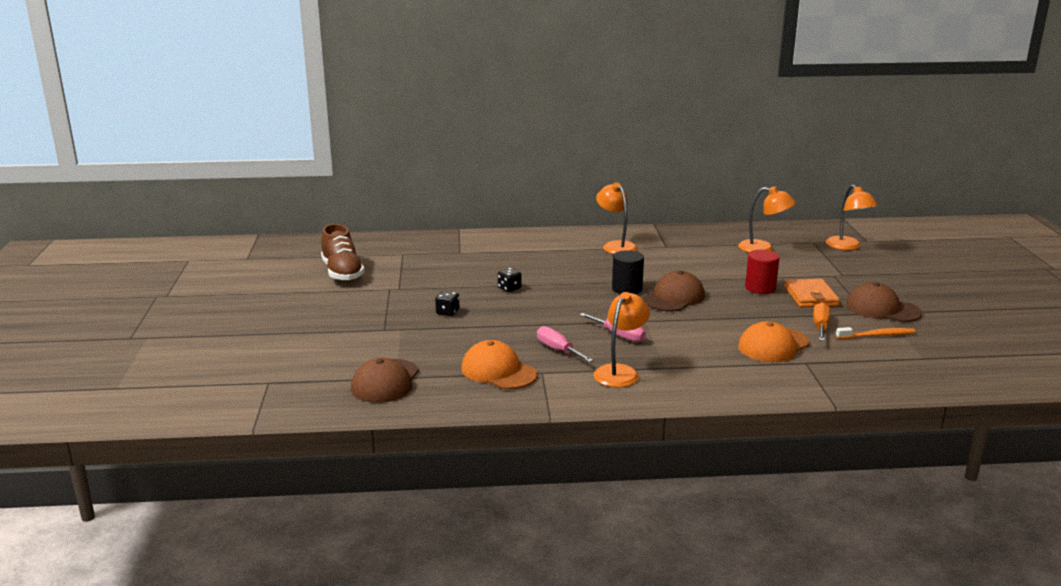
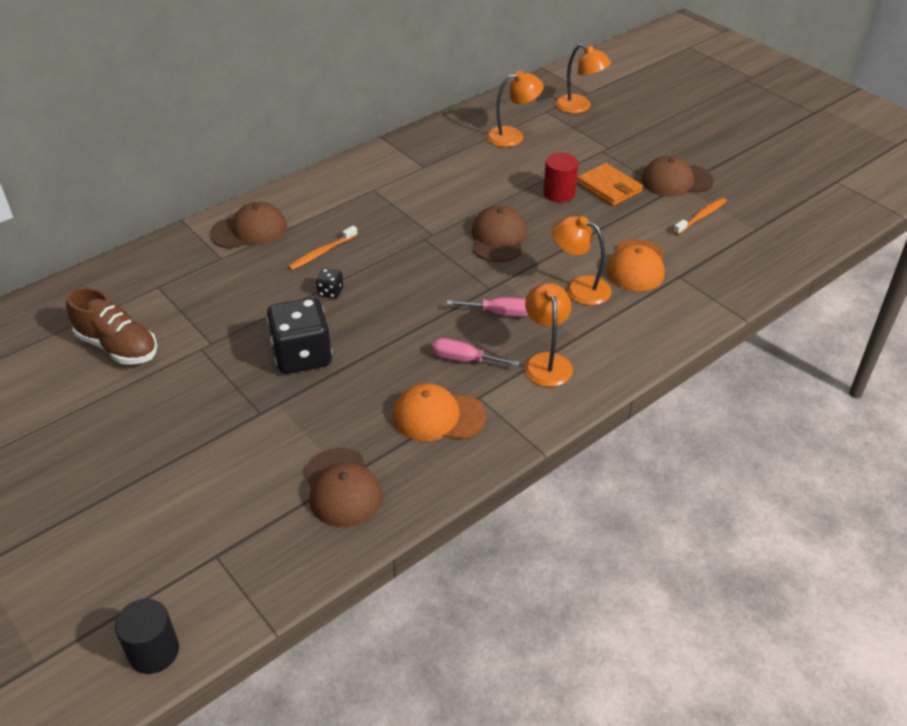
camera: 35 degrees left, 20 degrees up
(447, 312) = (302, 356): black dice -> black dice, size x2.31
(496, 245) = (249, 230): none -> brown cap
(530, 268) = (322, 253): none -> orange toothbrush
(616, 246) = (375, 184): orange lamp -> orange lamp (579, 288)
(627, 289) = (445, 244): black cylinder -> black cylinder (154, 651)
(820, 327) = (650, 225): orange screwdriver -> none

